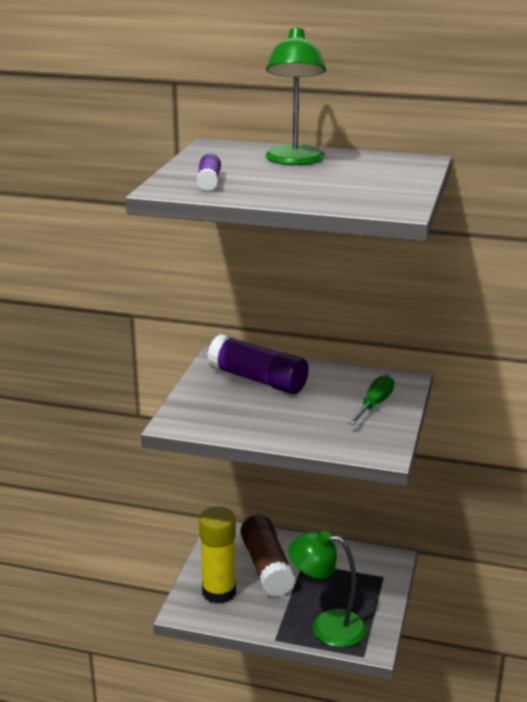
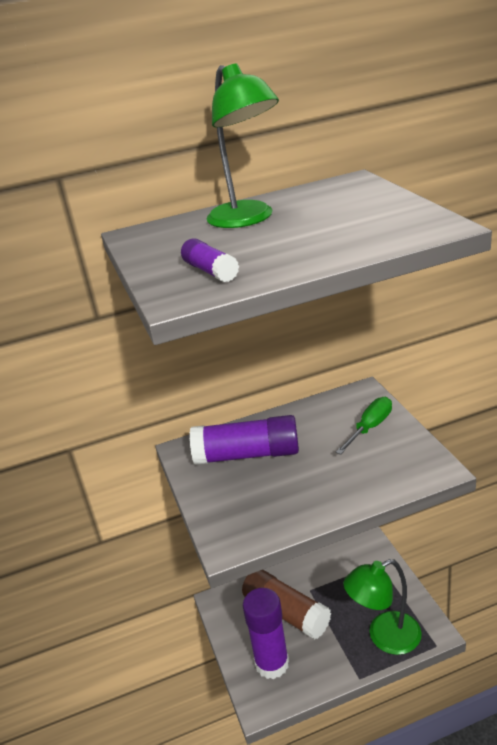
camera: 30 degrees left, 5 degrees up
(219, 592) = (272, 663): yellow glue stick -> purple glue stick
(374, 405) = (370, 428): green screwdriver -> green screwdriver turned 45 degrees clockwise

